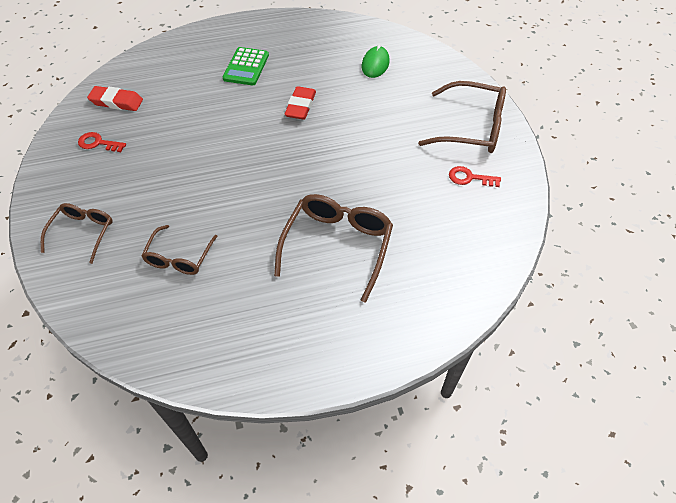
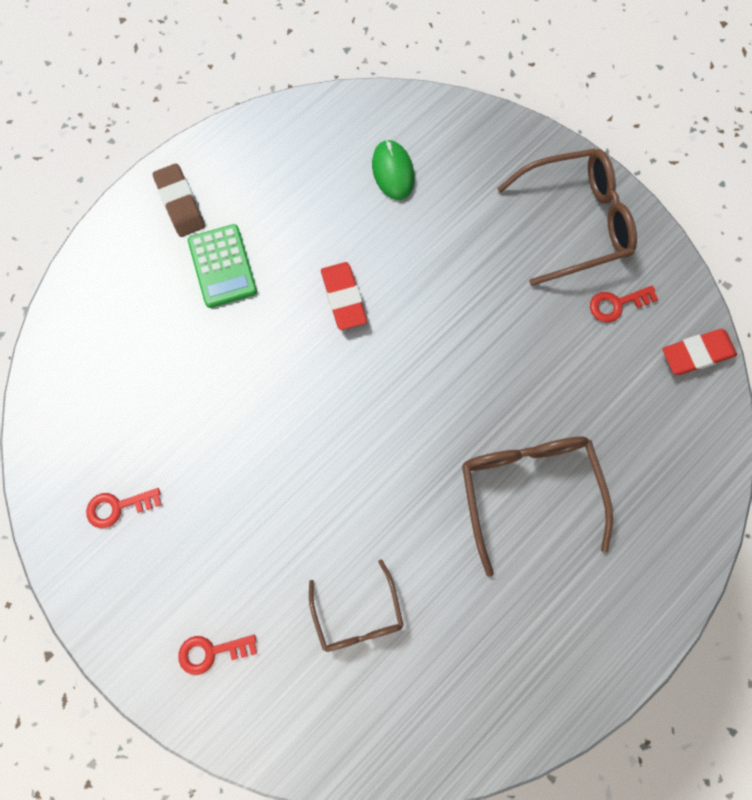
camera: 30 degrees left, 20 degrees up
(83, 233) = (211, 652): brown glasses -> red key
(116, 102) = (87, 424): red eraser -> red eraser (696, 354)
(247, 34) = (180, 203): none -> brown eraser

